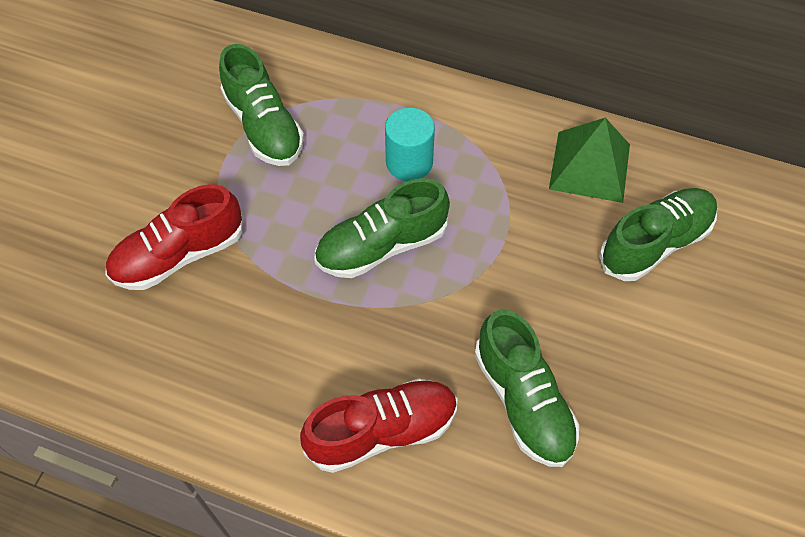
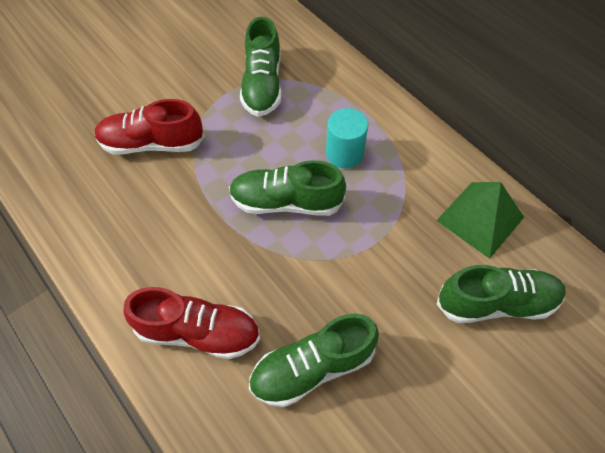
camera: 30 degrees right, 0 degrees up
(523, 401) = (312, 367): green shoe -> green shoe turned 60 degrees clockwise

